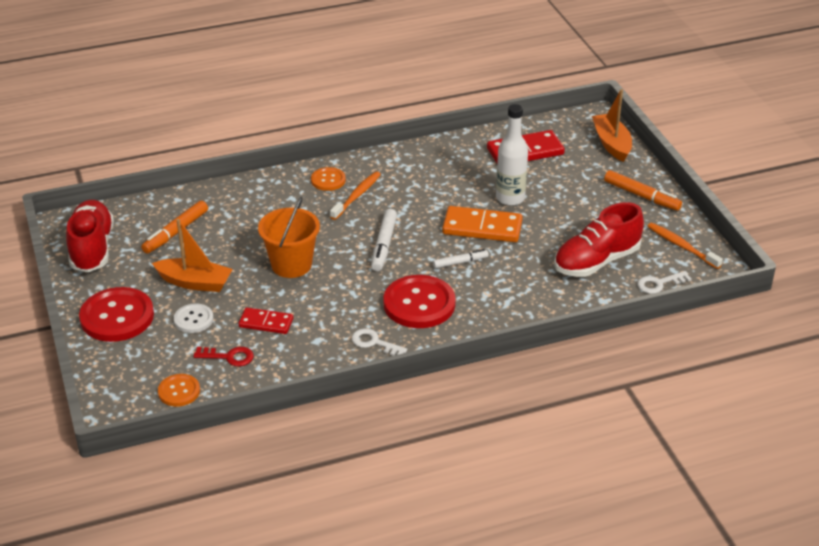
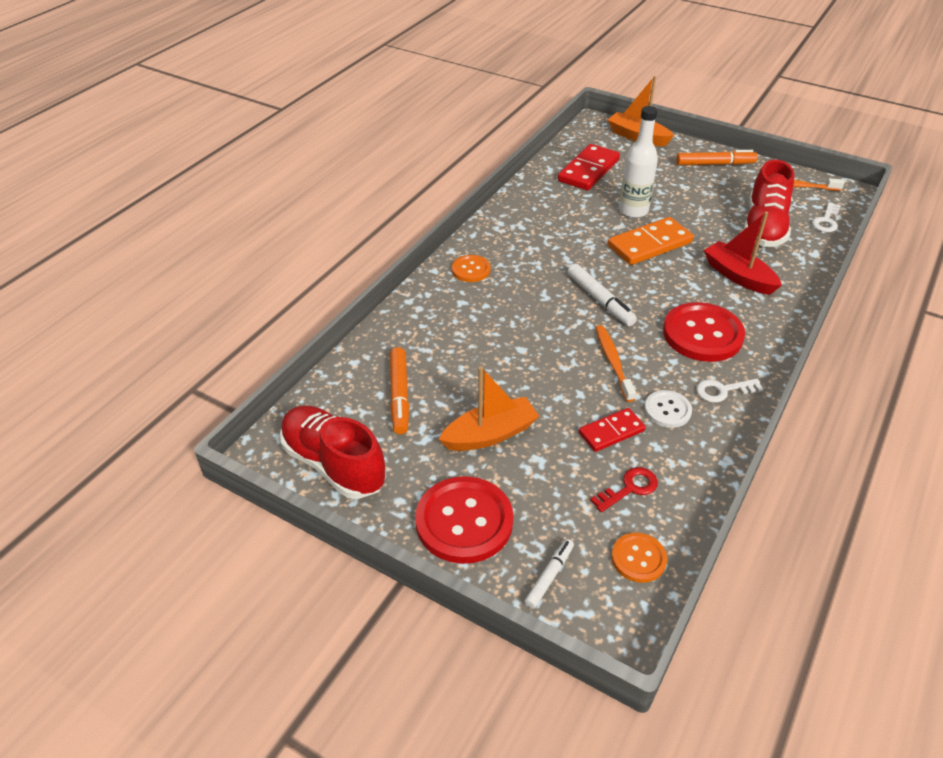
camera: 40 degrees left, 5 degrees up
(193, 319) = (543, 473): white button -> white button (667, 410)
(291, 265) = (552, 363): orange bucket -> none
(357, 196) = (515, 270): orange toothbrush -> orange toothbrush (613, 362)
(460, 262) = (678, 281): white marker -> white marker (549, 576)
(512, 283) = (738, 276): none -> red boat

